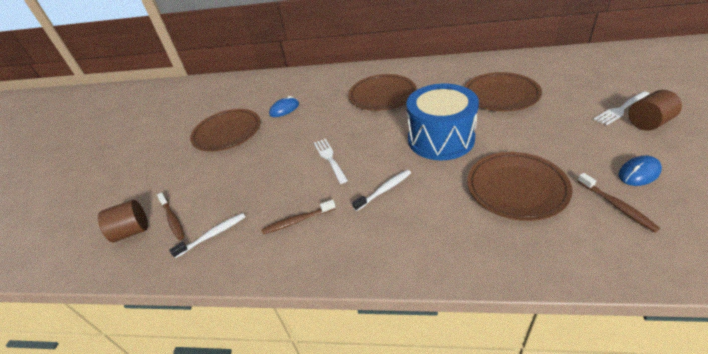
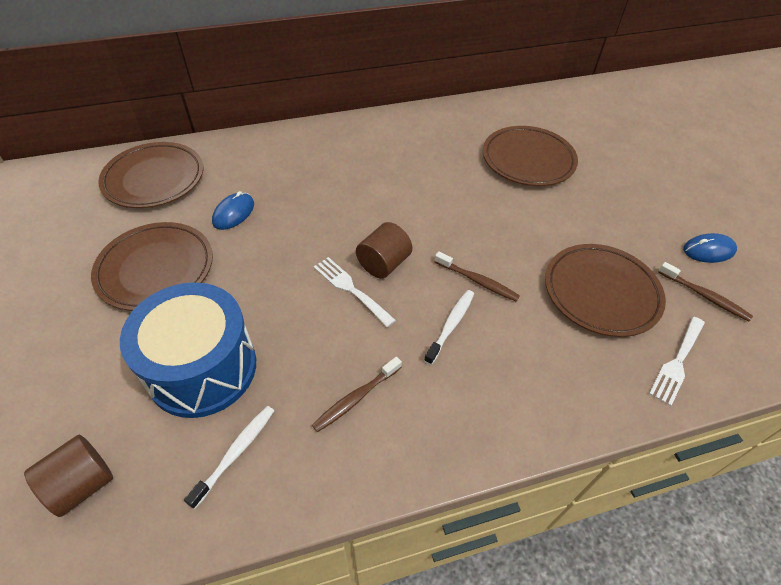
camera: 30 degrees left, 10 degrees up
(172, 219) = (147, 443): brown toothbrush -> brown toothbrush (477, 281)
(382, 95) = (375, 174): brown plate -> brown plate (154, 179)
(440, 139) = (485, 235): blue drum -> blue drum (202, 368)
(621, 109) = (661, 168): white fork -> white fork (677, 362)
(639, 173) = (708, 250): blue mouse -> blue mouse turned 45 degrees clockwise
(648, 123) = (693, 184): brown cylinder -> brown cylinder (383, 264)

